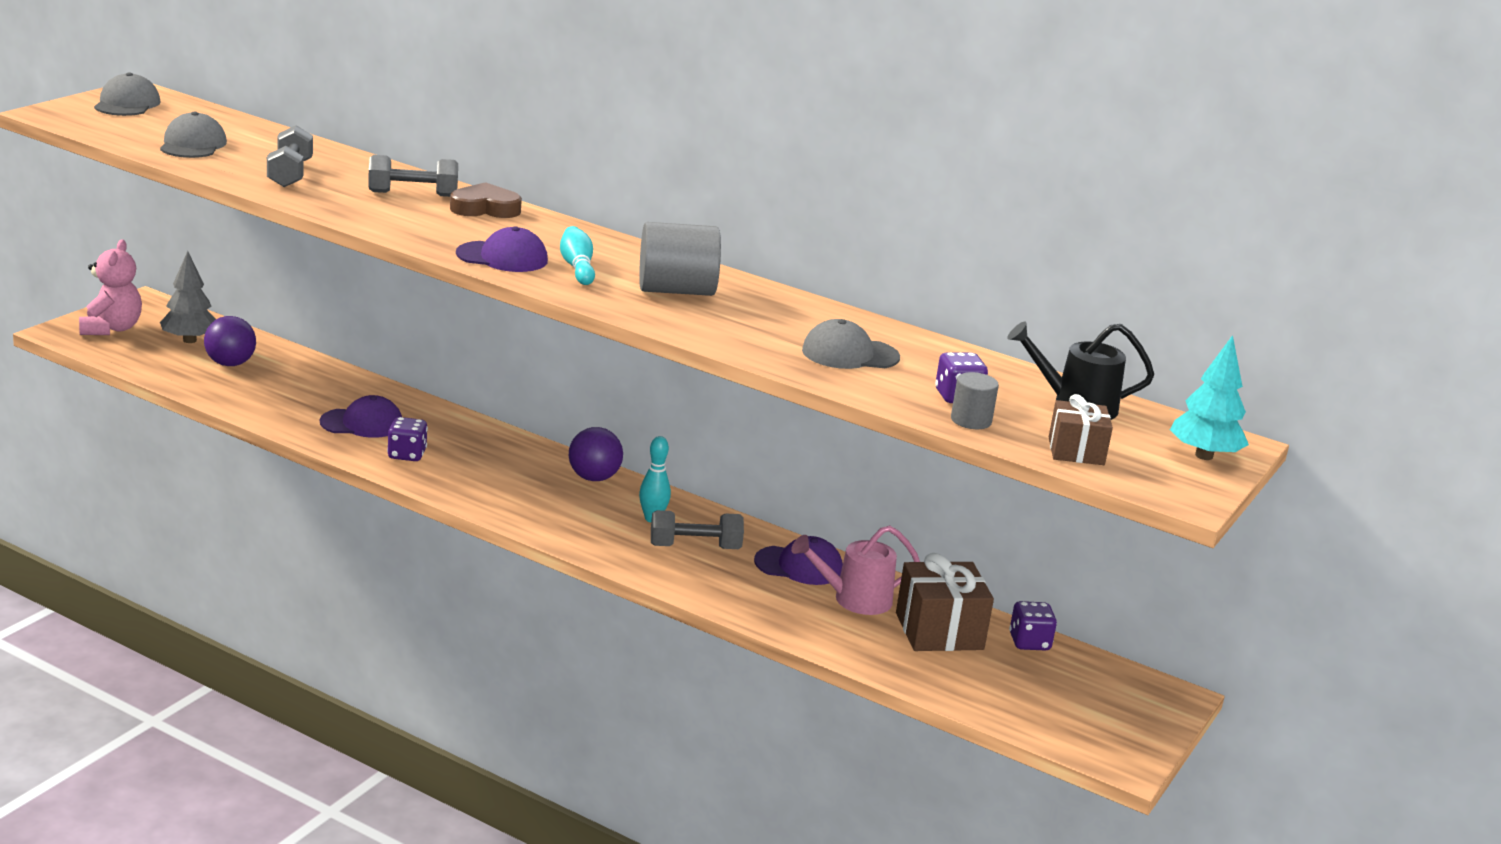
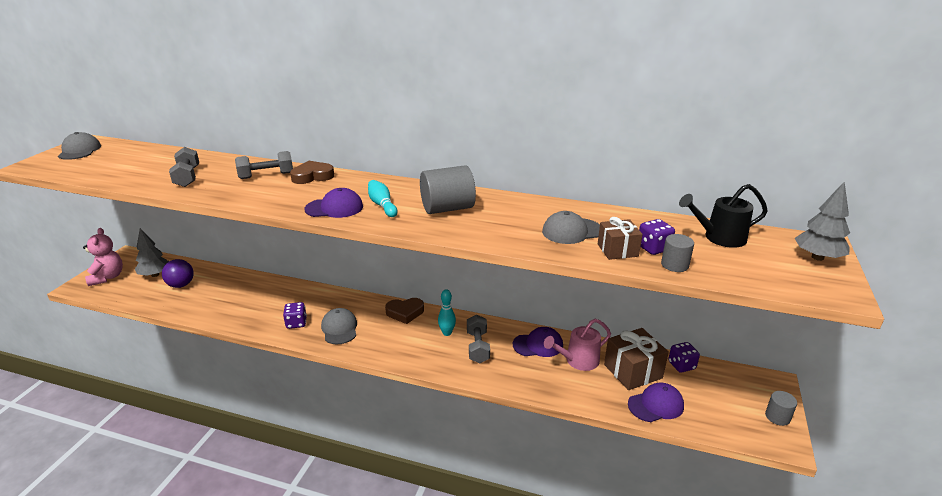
camera: 10 degrees left, 5 degrees up
(193, 144) = (123, 169): grey cap -> grey cap (339, 328)
(362, 423) = (265, 307): purple cap -> purple cap (656, 405)
(594, 478) = (405, 313): purple ball -> brown heart
(695, 547) = (477, 347): grey dumbbell -> grey dumbbell turned 75 degrees counterclockwise
(1076, 451) = (750, 273): brown gift -> brown gift (617, 250)
(1141, 734) = (777, 417): none -> grey cylinder
(1204, 455) = (817, 257): turquoise tree -> grey tree

